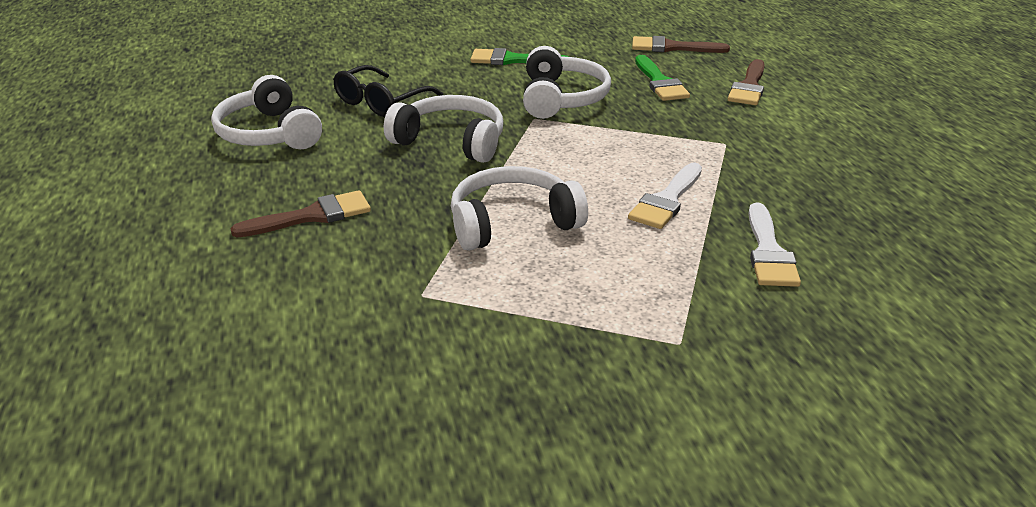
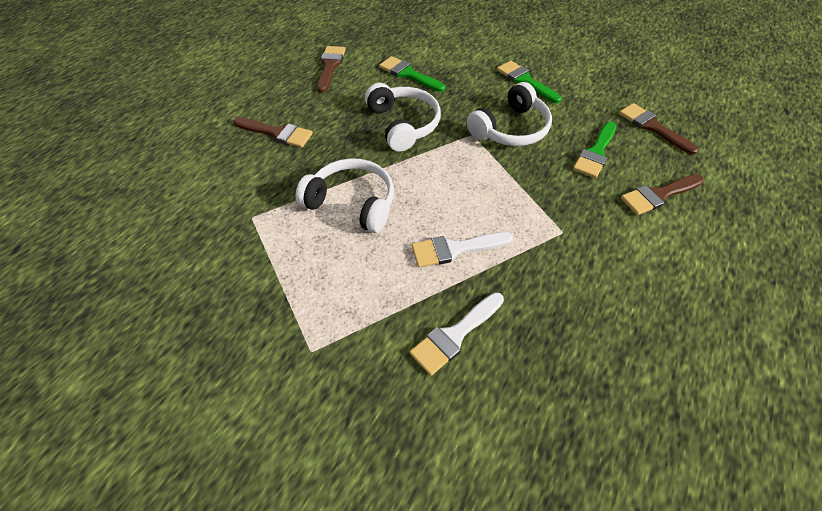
camera: 45 degrees right, 20 degrees up
(268, 133) = (330, 66): white headphones -> brown brush
(381, 102) = (408, 74): black glasses -> green brush

